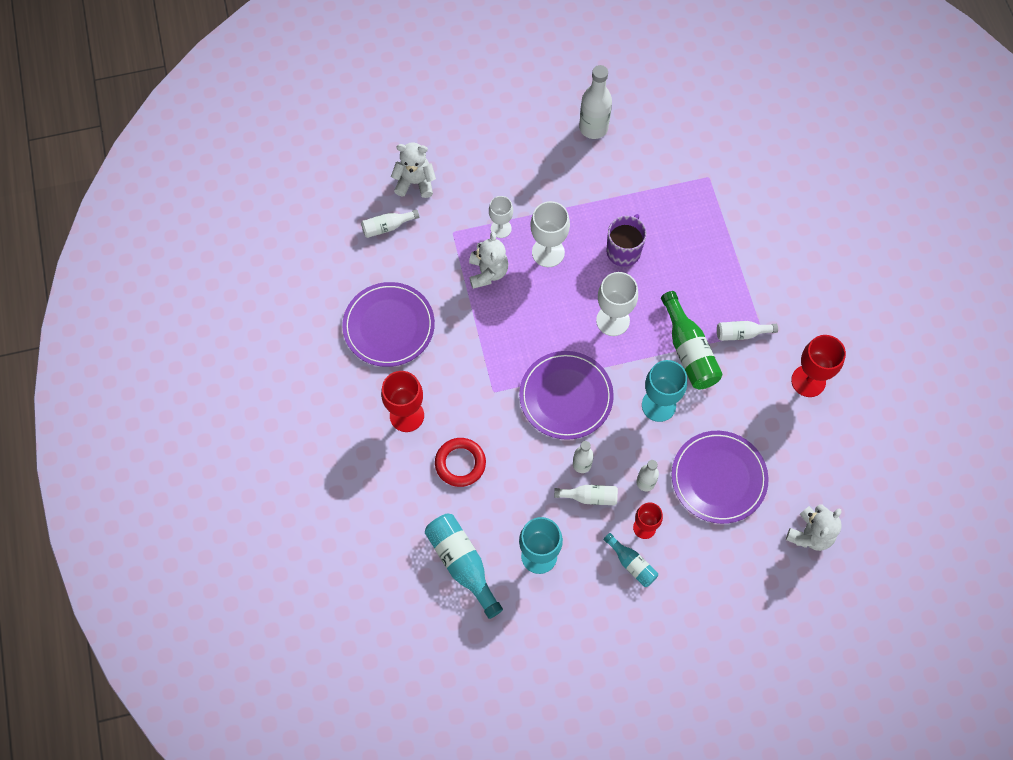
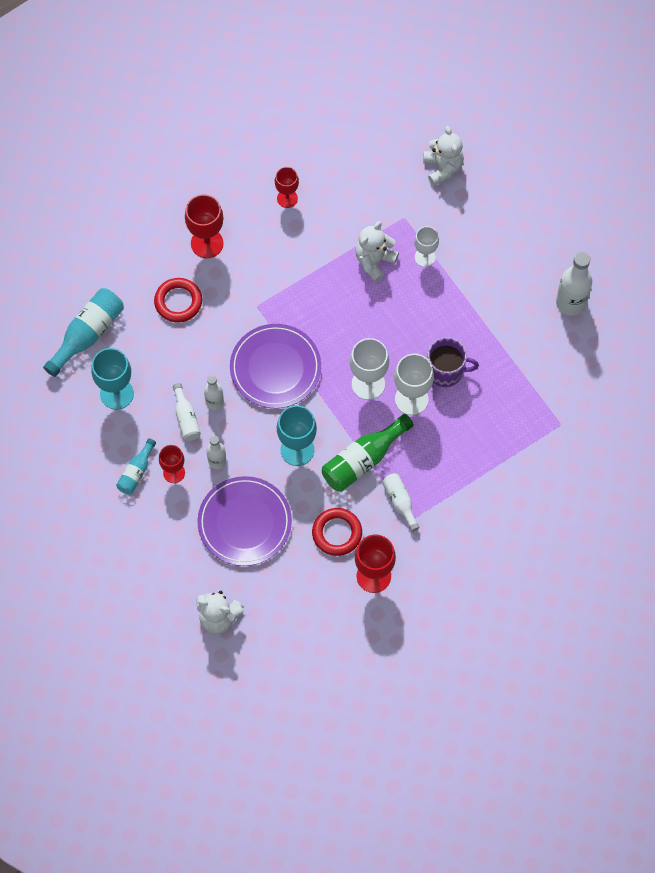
camera: 70 degrees right, 0 degrees up
(387, 227) = (386, 161): white bottle -> none
(389, 326) = (287, 198): purple plate -> red goblet
(488, 272) = (374, 261): white teddy bear -> white teddy bear turned 150 degrees clockwise
(548, 252) = (416, 306): white goblet -> white goblet (411, 399)
(755, 398) = (337, 533): none -> red ring

